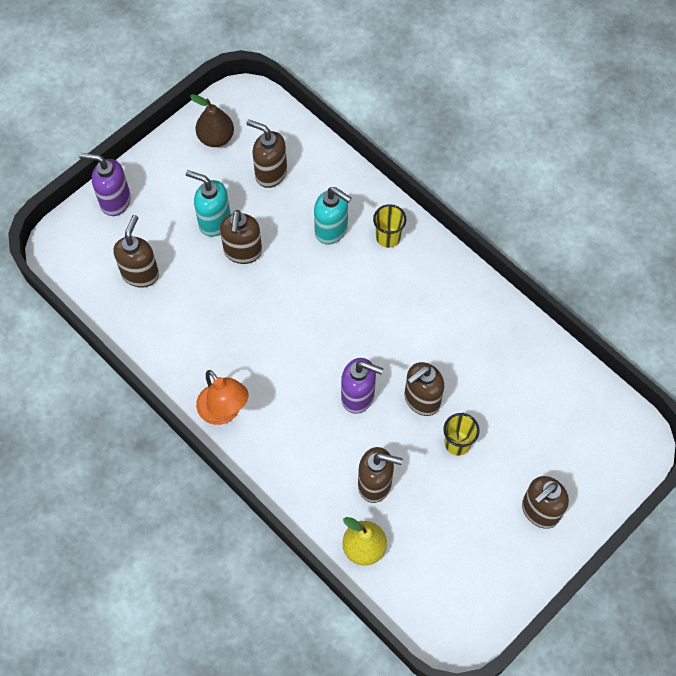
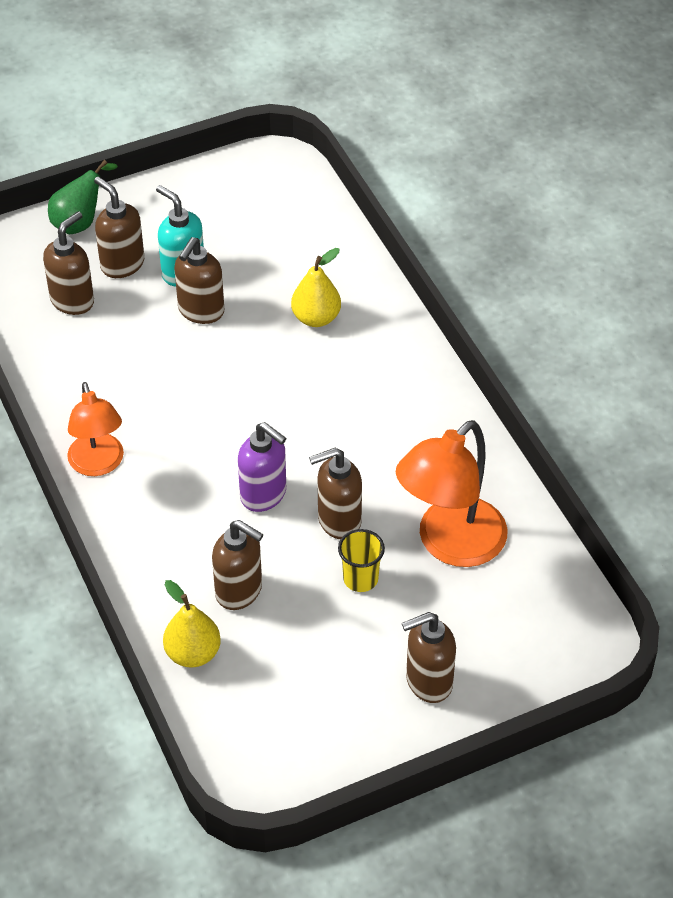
camera: 20 degrees right, 15 degrees down
(115, 201) = (80, 222): purple soap dispenser -> green pear
(216, 138) = (226, 191): brown pear -> none
(270, 173) = (272, 242): brown soap dispenser -> brown soap dispenser (122, 264)
(331, 230) = (316, 318): turquoise soap dispenser -> yellow pear
(388, 237) = (380, 343): yellow cup -> none
(508, 392) = (450, 544): none -> orange lamp

